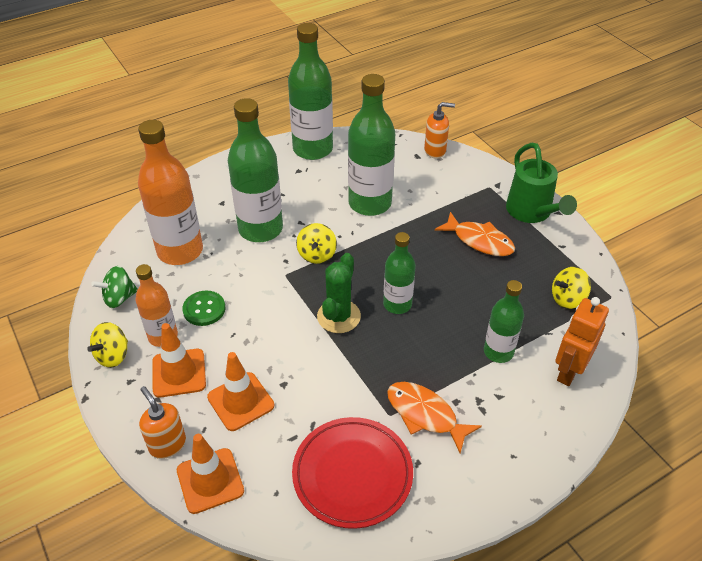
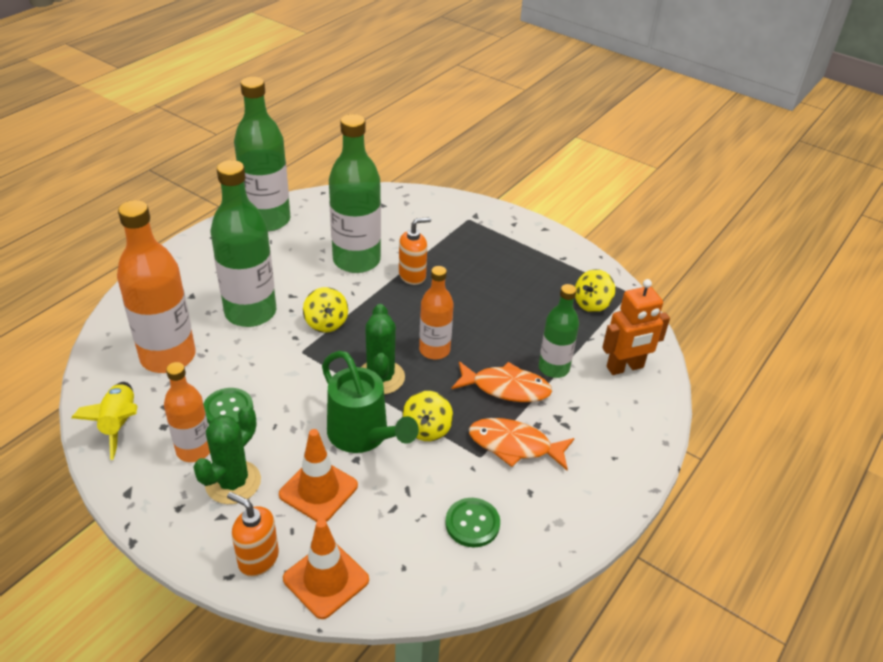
camera: 25 degrees left, 5 degrees down
(113, 355) = (143, 487): yellow spinning top -> yellow spinning top (427, 429)
(119, 298) = (119, 424): green spinning top -> yellow rocket
(179, 373) = (233, 482): orange traffic cone -> green cactus
(352, 474) = (472, 523): red plate -> green button
(397, 304) = (434, 350): green bottle -> orange bottle
(435, 151) = (398, 196): orange soap dispenser -> orange soap dispenser (412, 275)
(479, 241) = (484, 271): orange fish -> orange fish (506, 388)
(532, 213) = (520, 234): green watering can -> green watering can (363, 436)
(568, 371) = (625, 367): orange robot -> orange robot turned 120 degrees counterclockwise

